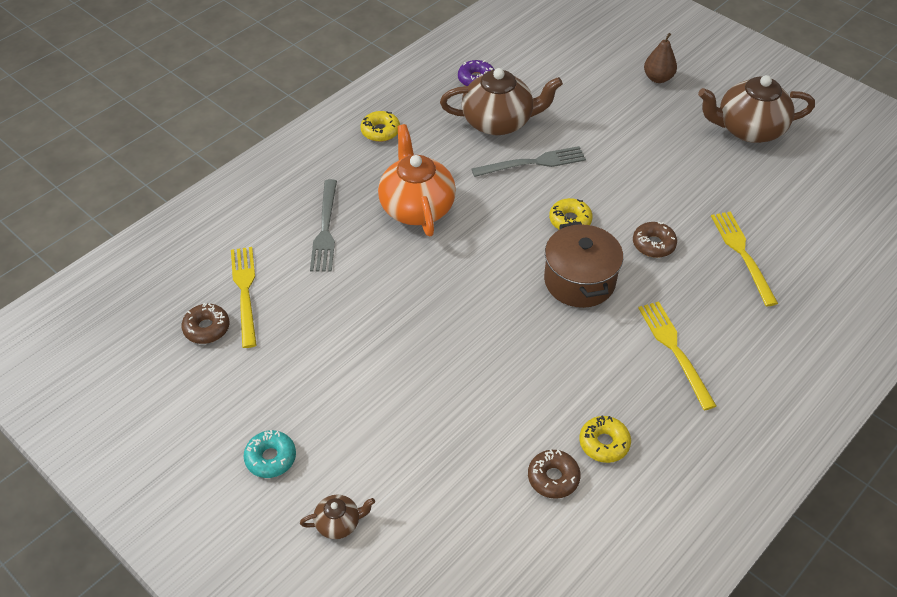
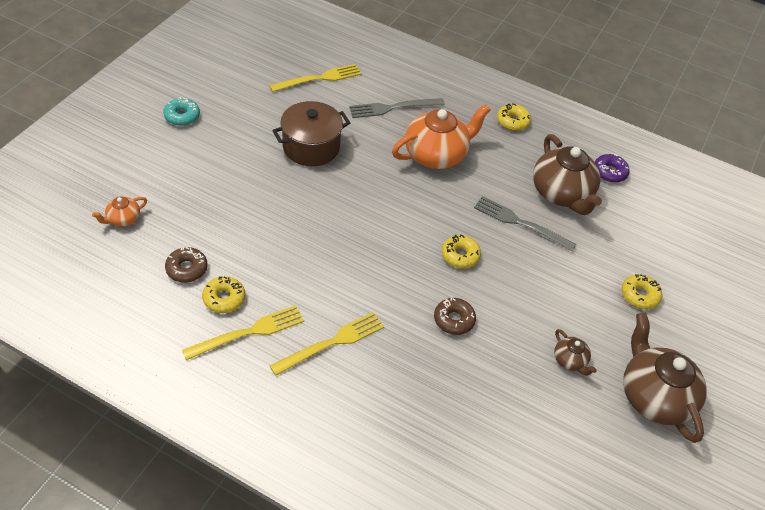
camera: 70 degrees right, 0 degrees up
(207, 328) = (282, 67): brown donut -> none
(339, 523) = (135, 157): brown teapot -> brown teapot (570, 361)
(456, 545) = (123, 219): none -> orange teapot
(533, 163) = (520, 223): grey fork -> grey fork turned 150 degrees clockwise
(579, 281) = (391, 268): brown pot -> brown pot (311, 147)
(637, 105) = (639, 295): none -> yellow donut
(658, 78) = (690, 310): brown pear -> none
(742, 254) = (467, 394): yellow fork -> yellow fork (249, 332)

